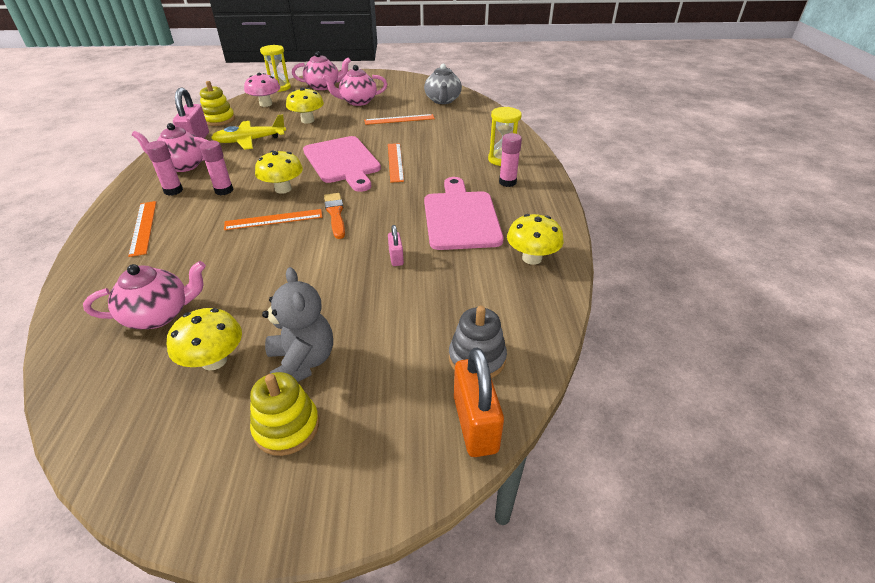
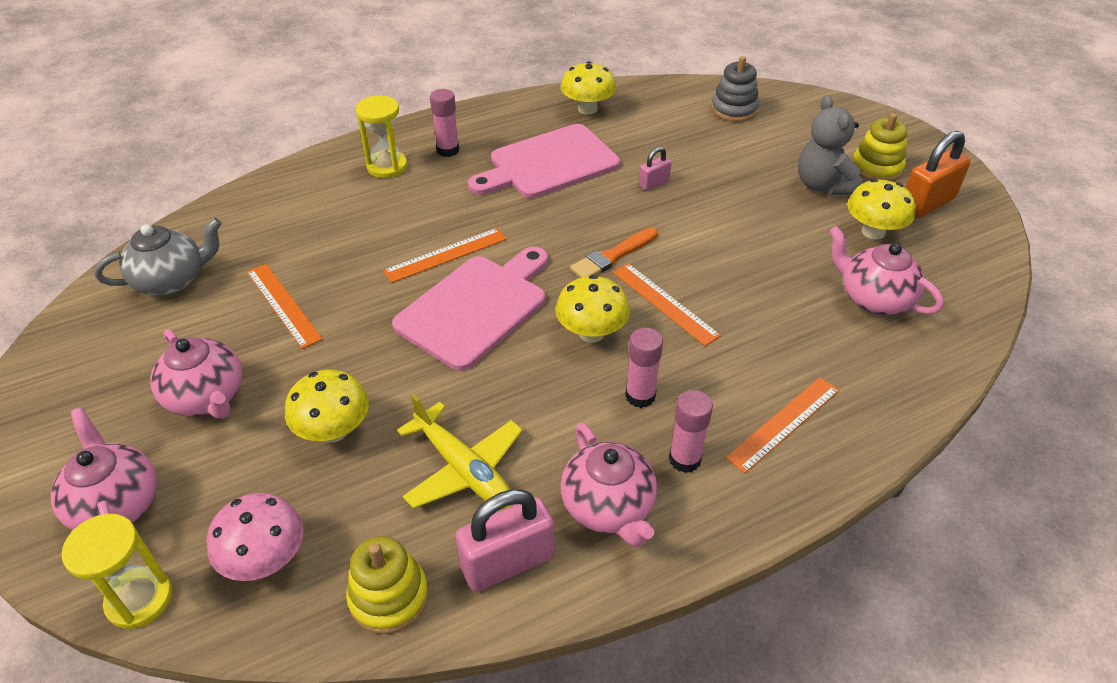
camera: 115 degrees left, 5 degrees up
(302, 362) = (823, 185): grey teddy bear -> grey teddy bear turned 60 degrees counterclockwise
(475, 424) = (788, 98): orange padlock -> orange padlock (927, 203)

